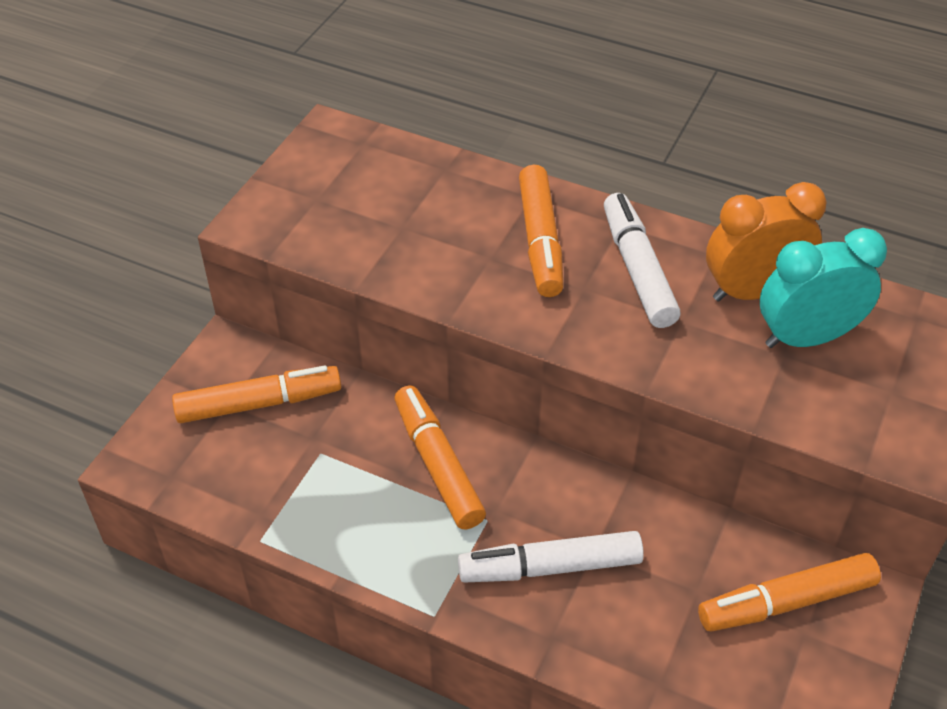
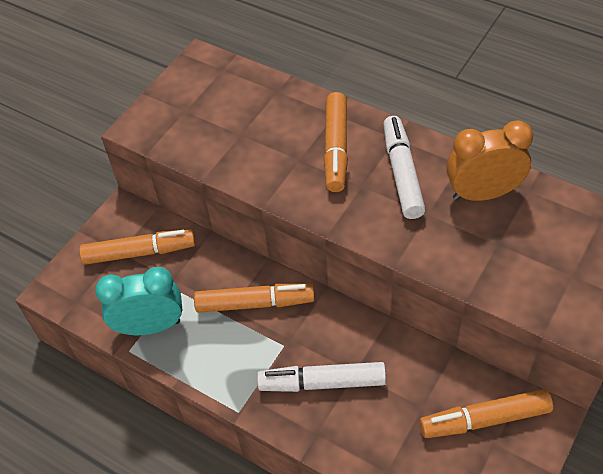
camera: 10 degrees right, 5 degrees up
(438, 464) = (255, 303): orange marker -> orange marker turned 105 degrees clockwise
(806, 337) = (516, 231): turquoise clock -> turquoise clock (150, 326)

